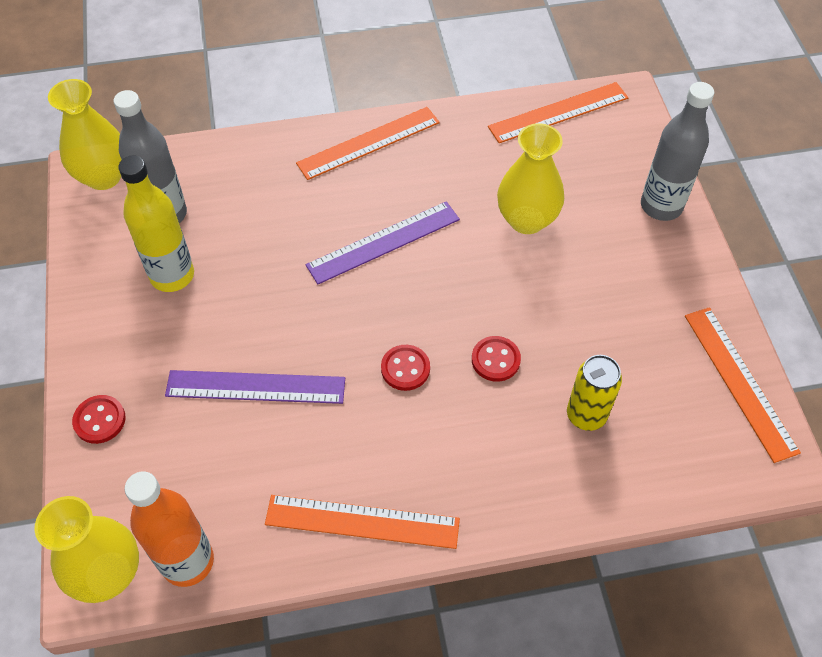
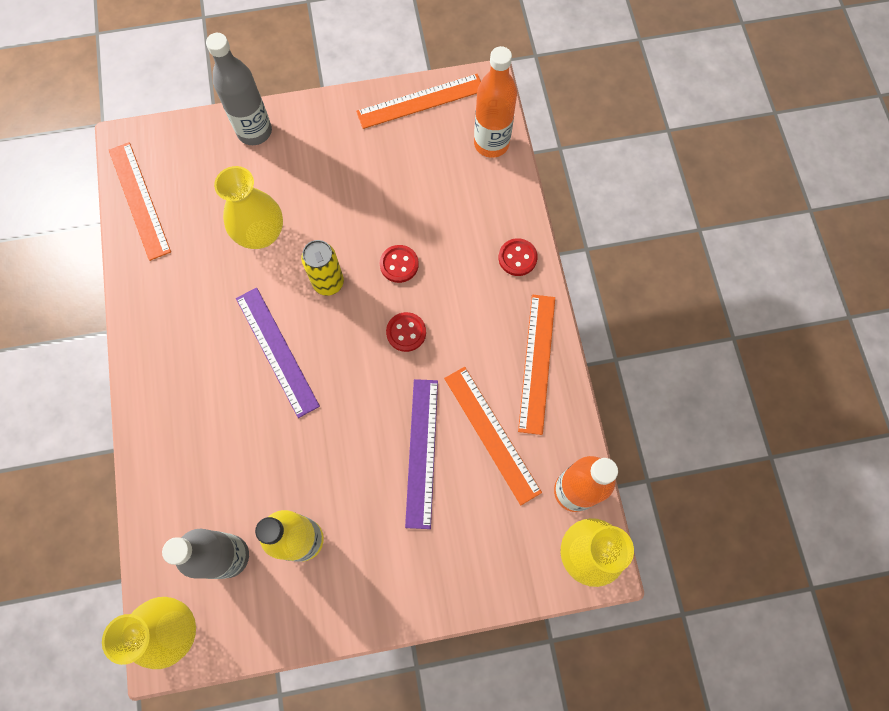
camera: 90 degrees left, 15 degrees up
(99, 420) = (453, 584): red button -> red button (517, 258)
(368, 143) = (157, 366): orange ruler -> orange ruler (492, 434)
(586, 415) = (448, 204): yellow can -> yellow can (328, 283)
(688, 471) = (491, 143): none -> orange bottle

